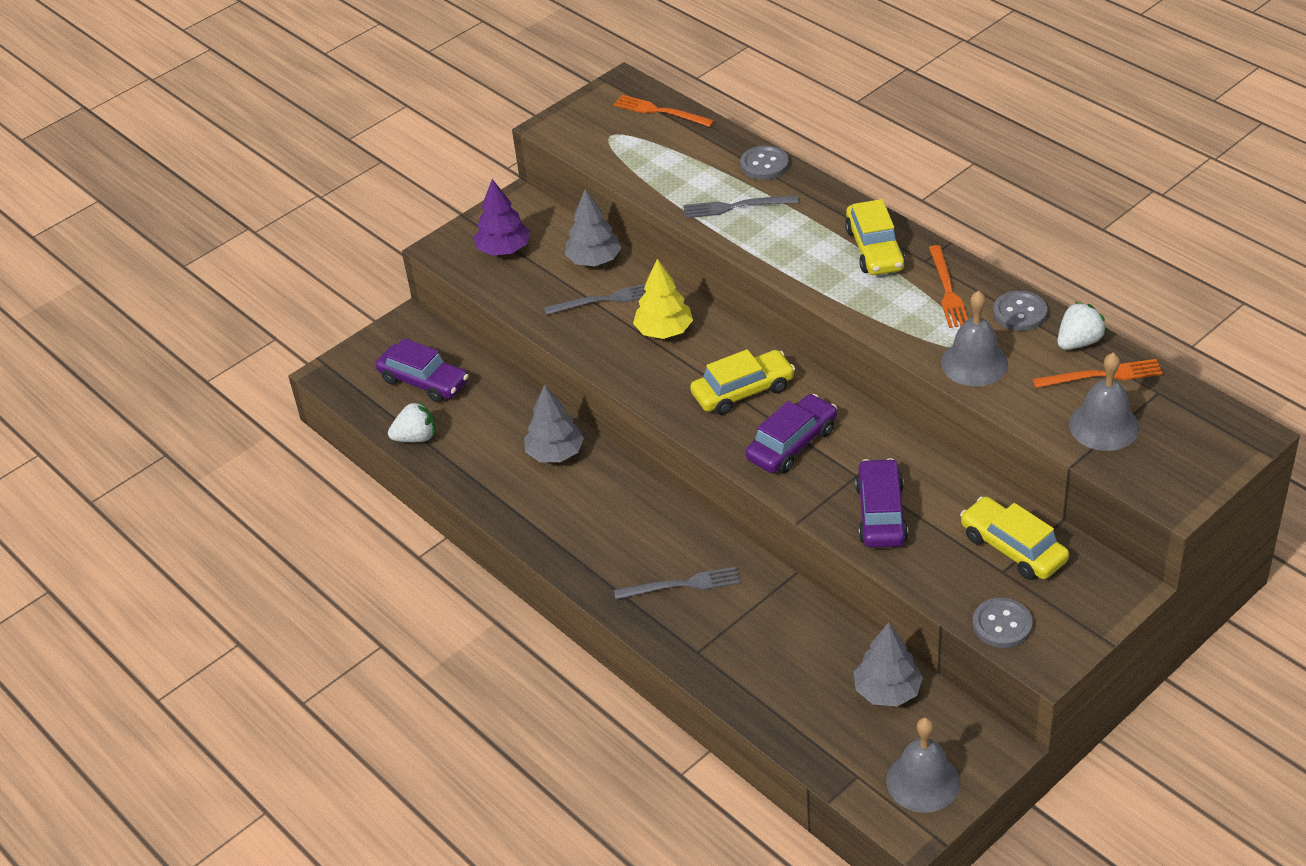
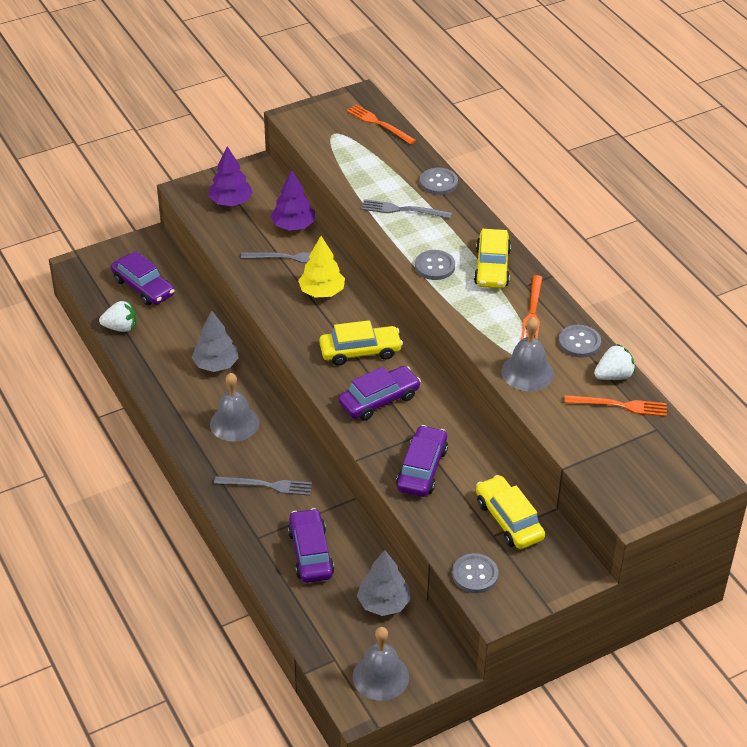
camera: 10 degrees right, 0 degrees up
(594, 260) = (293, 226): grey tree -> purple tree
(771, 653) = (310, 553): none -> purple car
(805, 264) = (434, 266): none -> grey button
(1104, 426) = (603, 444): grey bell -> grey bell (234, 423)

